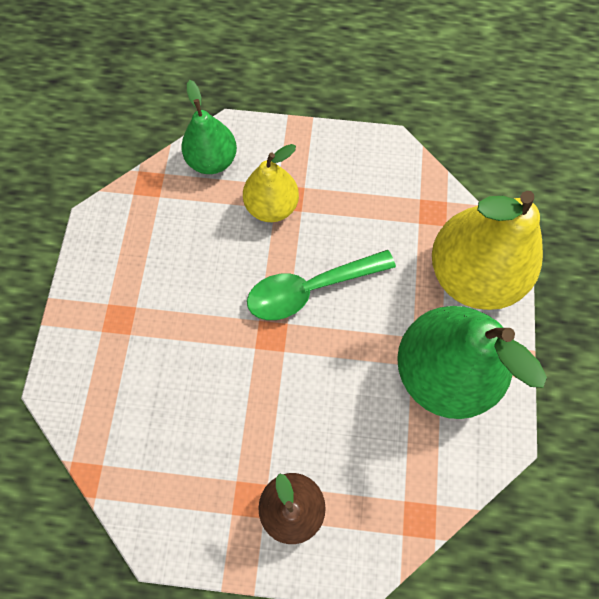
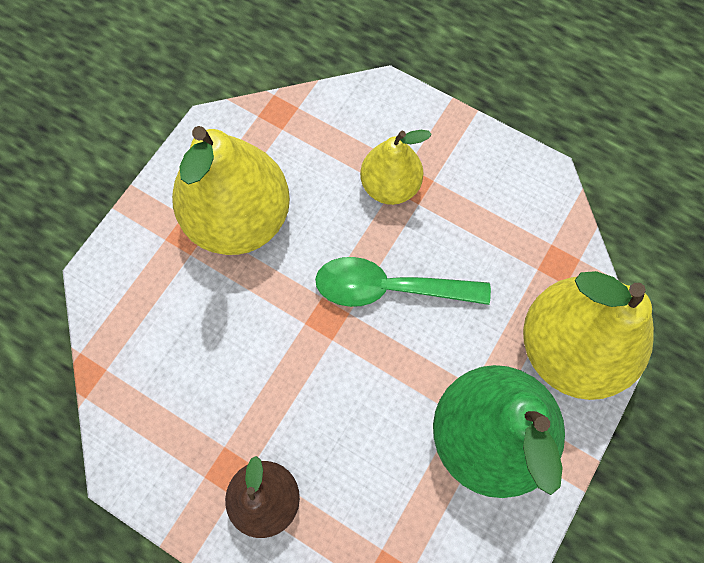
camera: 25 degrees right, 0 degrees up
(158, 286) = (239, 219): none -> yellow pear
(212, 160) = (352, 114): green pear -> none

